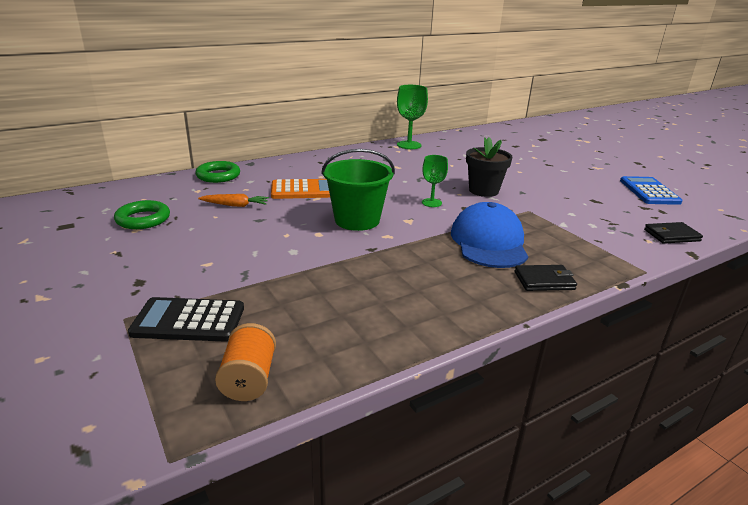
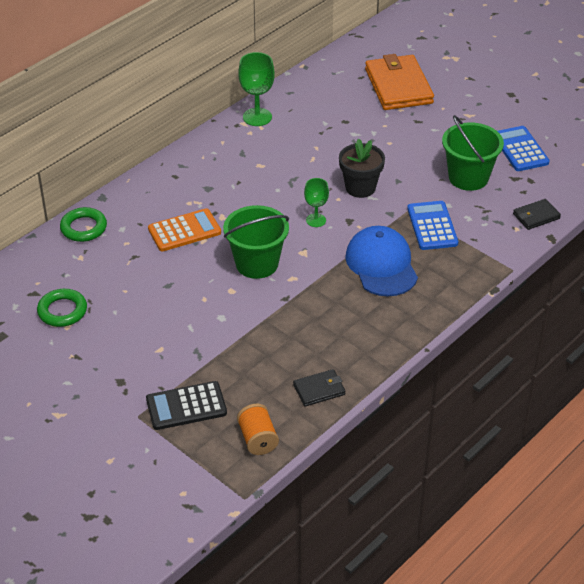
camera: 15 degrees left, 15 degrees up
(235, 205) = (133, 270): orange carrot -> none
(535, 147) = (398, 86): none -> orange wallet
(544, 281) = (434, 301): black wallet -> black wallet (319, 390)
(552, 224) = (432, 226): none -> blue calculator
(594, 200) = (468, 177): none -> green bucket

